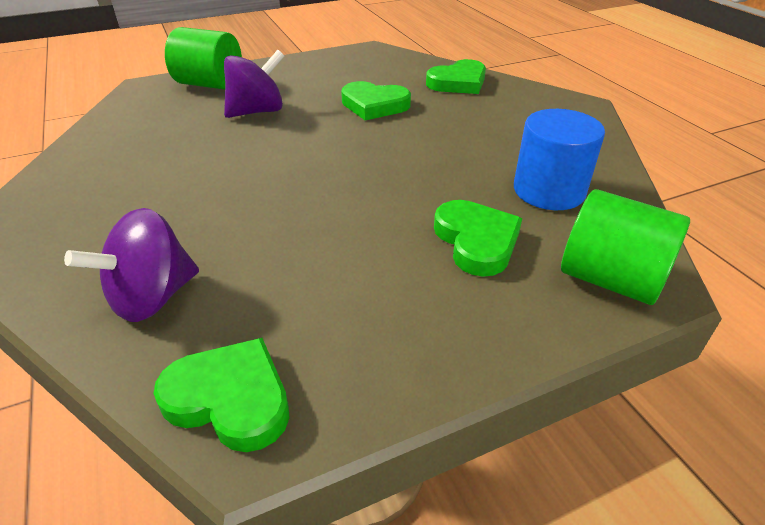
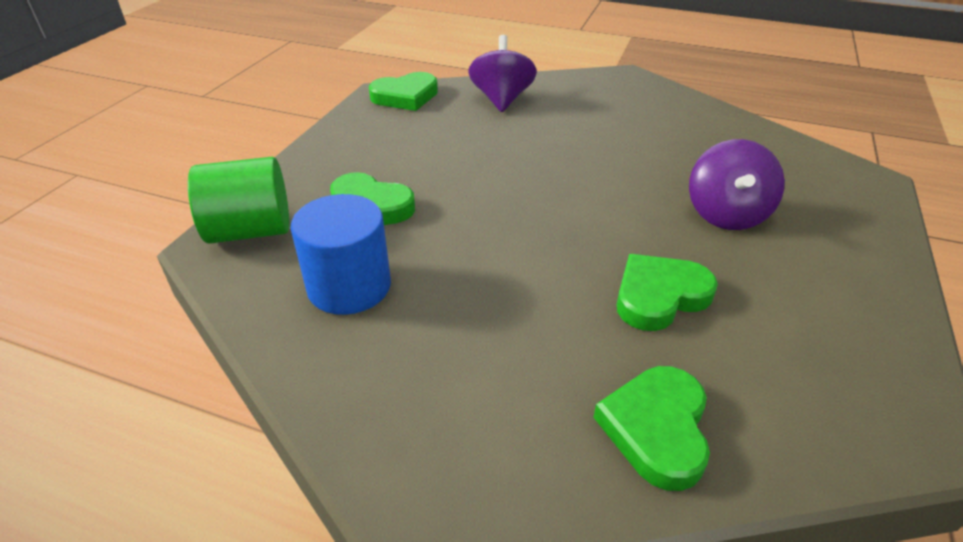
camera: 135 degrees right, 0 degrees up
(210, 84) = (843, 216): green cylinder -> none

